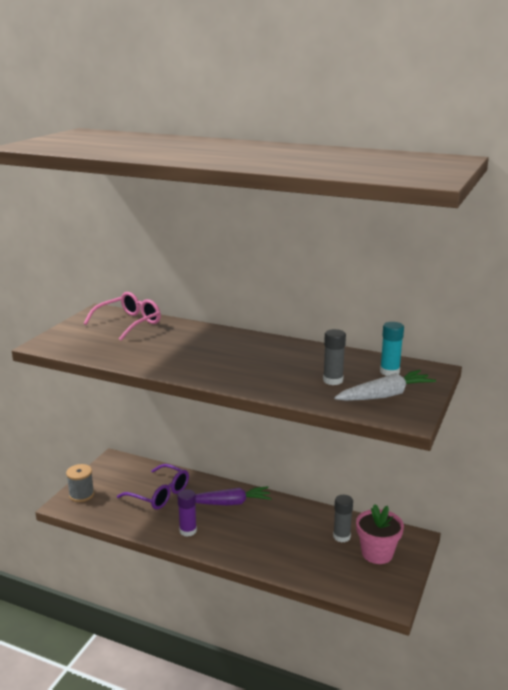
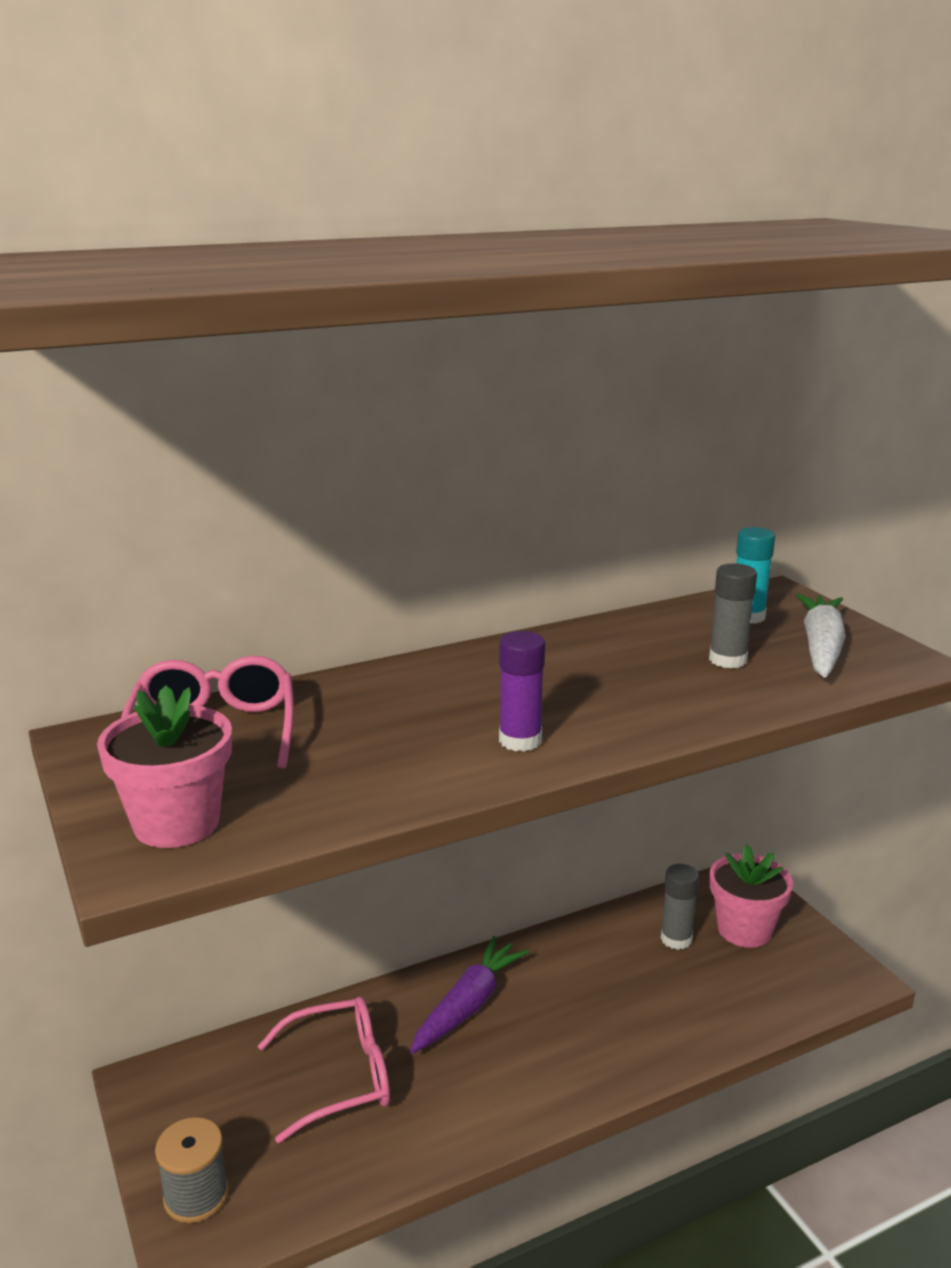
camera: 50 degrees left, 0 degrees up
(70, 340) = (176, 823): none -> pink flower pot
(160, 494) = (341, 1077): purple glasses -> pink glasses
(188, 531) = (488, 1098): purple glue stick -> purple glue stick (520, 740)

